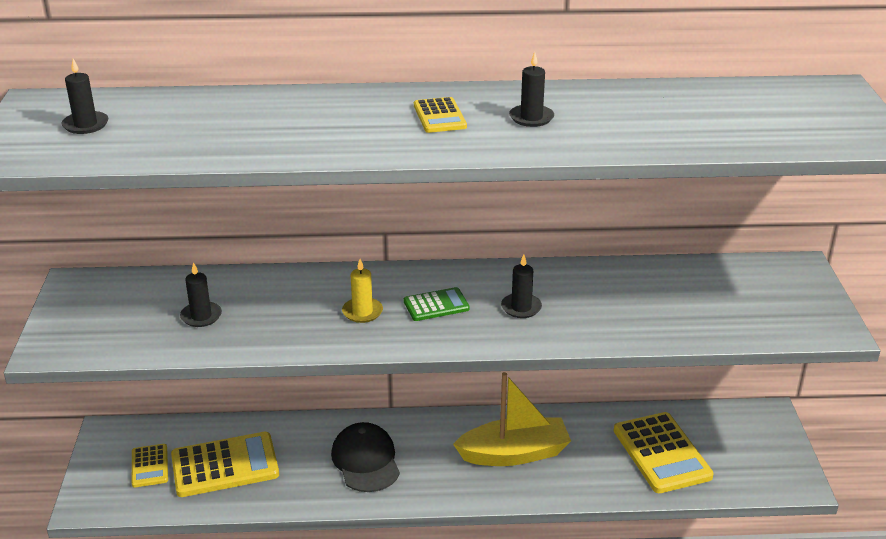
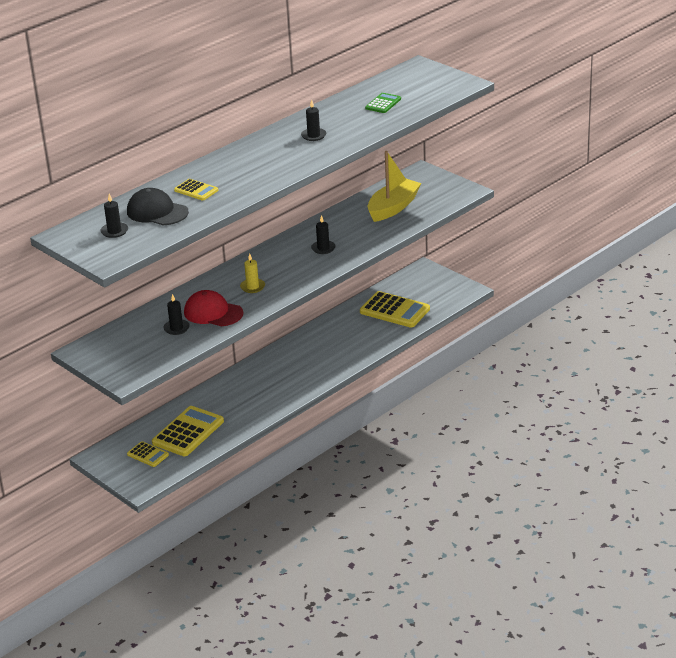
camera: 40 degrees left, 0 degrees up
(268, 320) = (213, 313): none -> red cap
(366, 461) = (258, 390): black cap -> black cap (157, 212)
(436, 305) = (282, 267): green calculator -> green calculator (383, 103)
(439, 116) = (272, 153): yellow calculator -> yellow calculator (196, 190)
(514, 453) = (326, 348): yellow boat -> yellow boat (393, 207)

